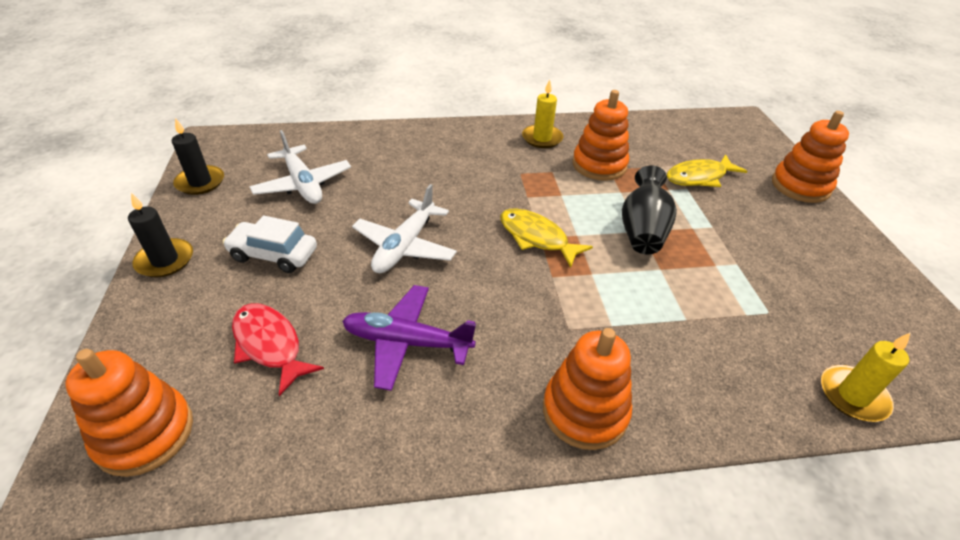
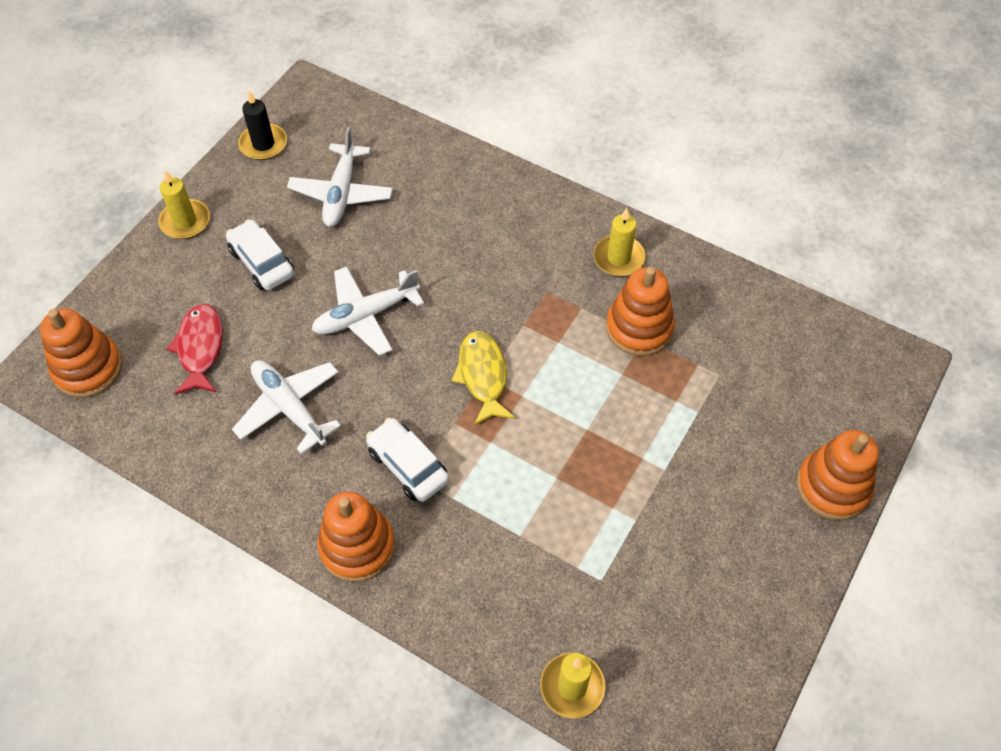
camera: 40 degrees right, 15 degrees up
(165, 260) = (185, 221): black candle -> yellow candle
(406, 342) = (289, 407): purple plane -> white plane
(553, 324) = (408, 466): none -> white car
(642, 231) = (588, 430): black vase -> none
(699, 177) = (729, 407): yellow fish -> none

